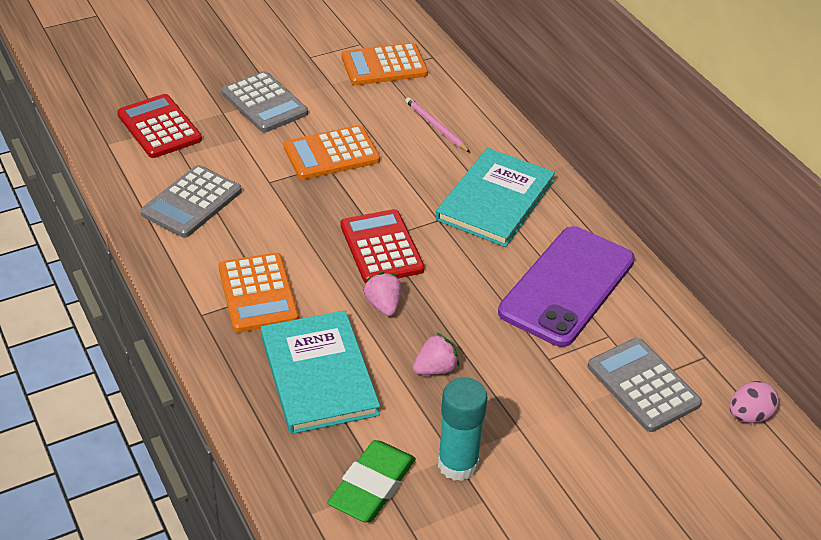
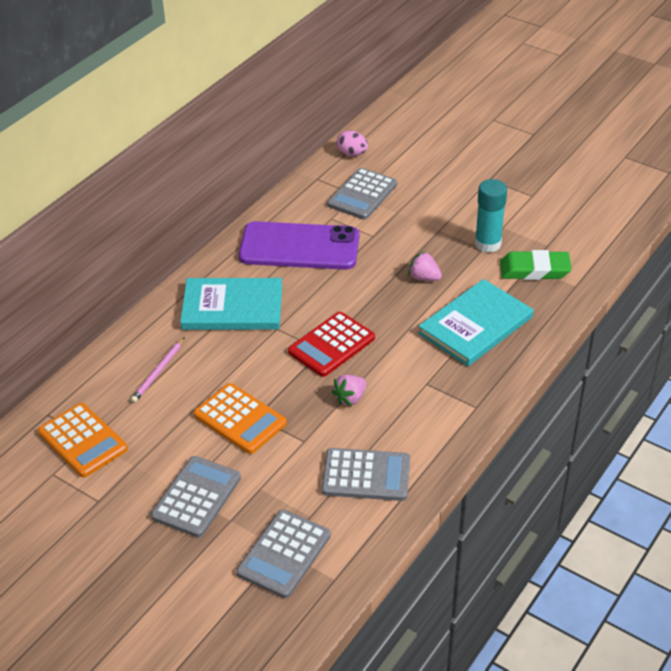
camera: 115 degrees left, 0 degrees up
(159, 127) = (284, 554): red calculator -> grey calculator
(258, 293) = (431, 387): orange calculator -> none
(383, 305) = (388, 321): pink strawberry -> pink strawberry (350, 398)

